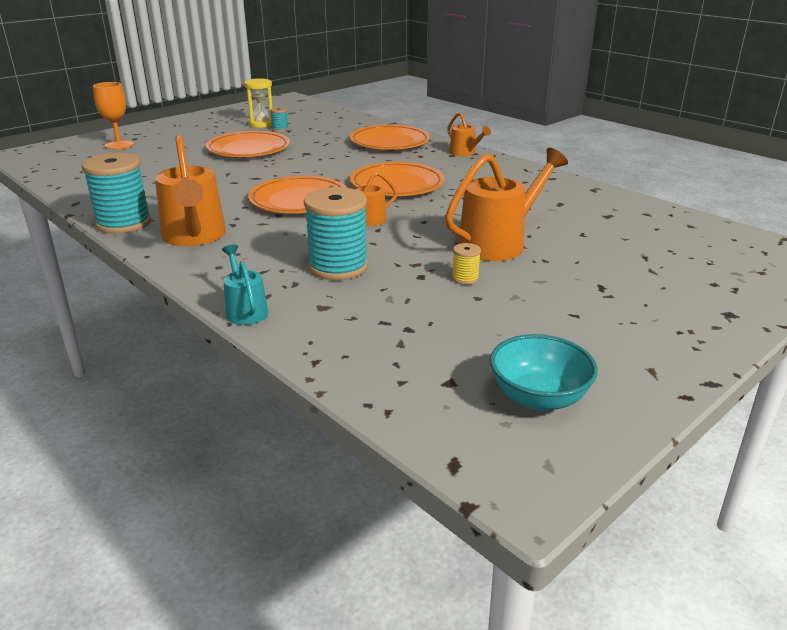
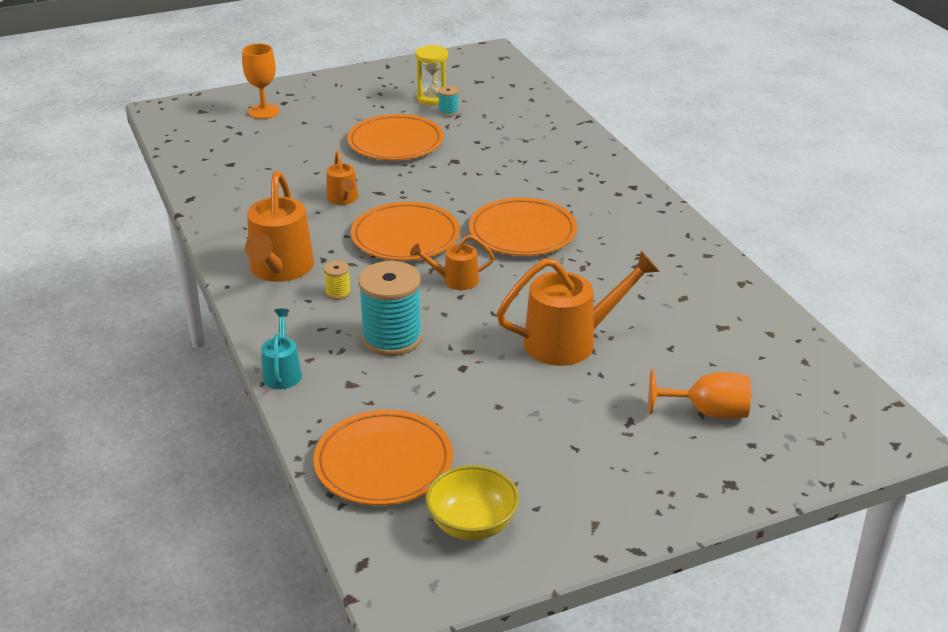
camera: 20 degrees right, 5 degrees up
(124, 223) = (223, 237): turquoise spool -> none
(389, 142) = (560, 158): orange plate -> orange plate (383, 463)
(465, 153) = (636, 193): orange watering can -> orange watering can (343, 199)
(465, 278) = (503, 380): yellow spool -> yellow spool (338, 293)
(538, 398) = (472, 524): turquoise bowl -> yellow bowl
(656, 269) = (707, 412): none -> orange goblet

